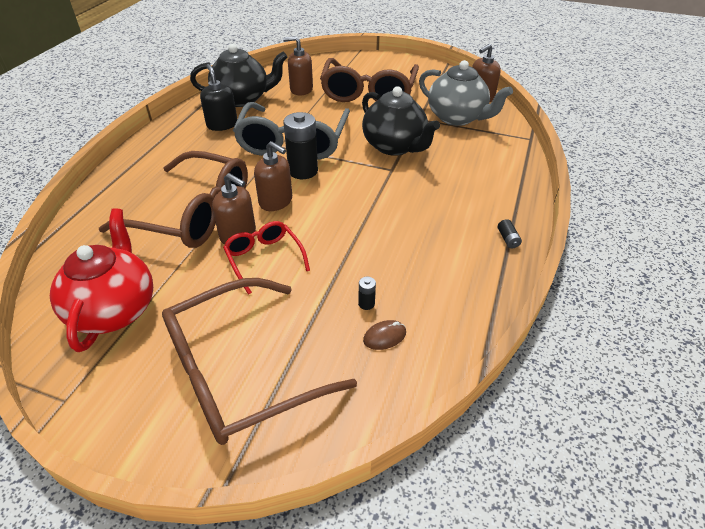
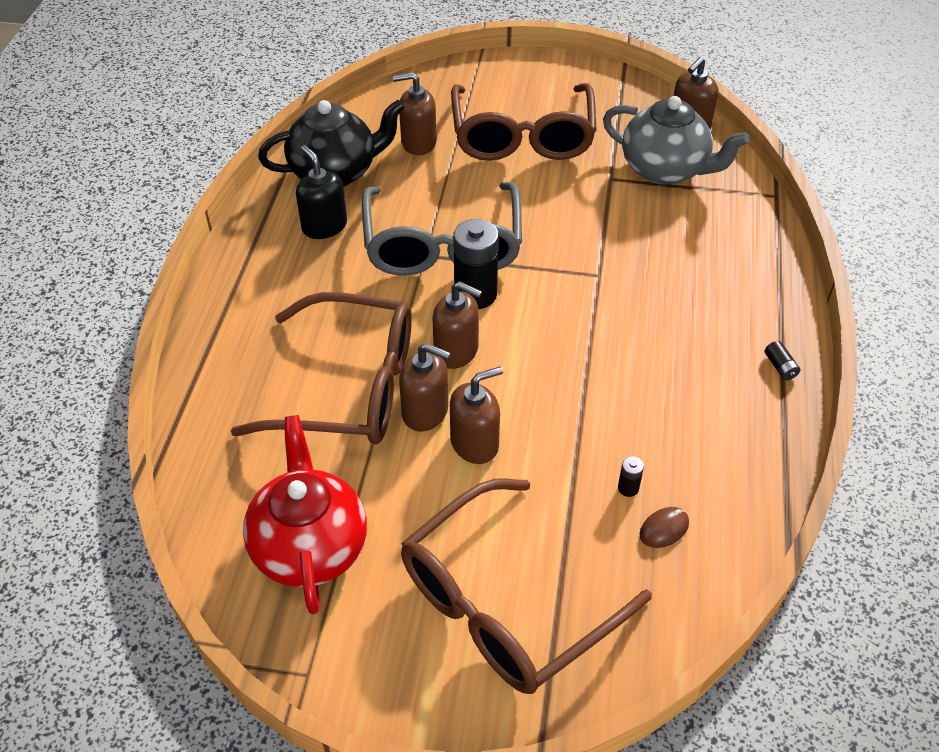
camera: 10 degrees left, 5 degrees up
(264, 259) = (475, 443): red glasses -> brown soap dispenser
(395, 146) = (591, 234): black teapot -> none

